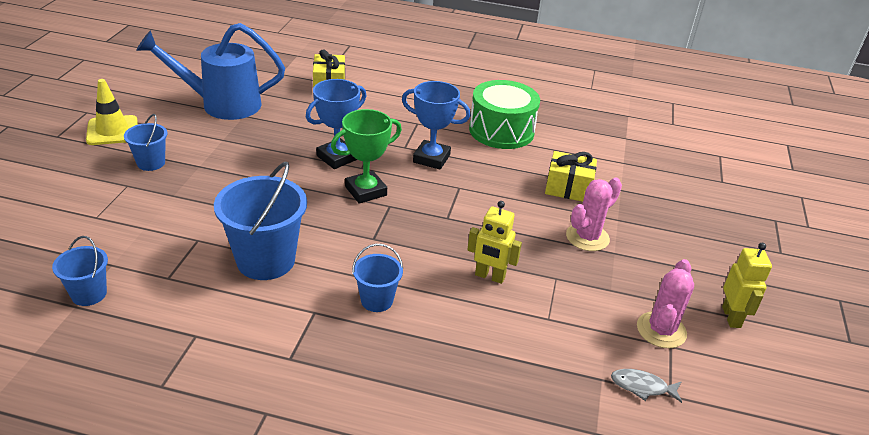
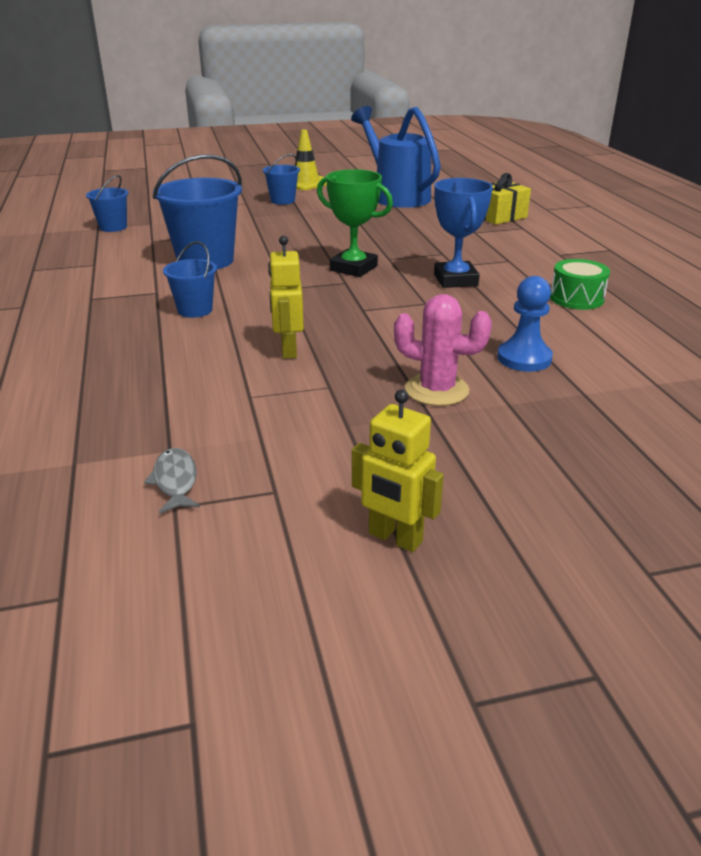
camera: 65 degrees right, 5 degrees down
(337, 157) = (388, 246): blue trophy -> none
(501, 131) = (576, 298): green drum -> green drum, size x0.58
(568, 188) = (524, 358): yellow gift -> blue pawn
(661, 330) = (301, 477): pink cactus -> none
(731, 317) = (394, 538): yellow robot -> yellow robot turned 60 degrees clockwise

